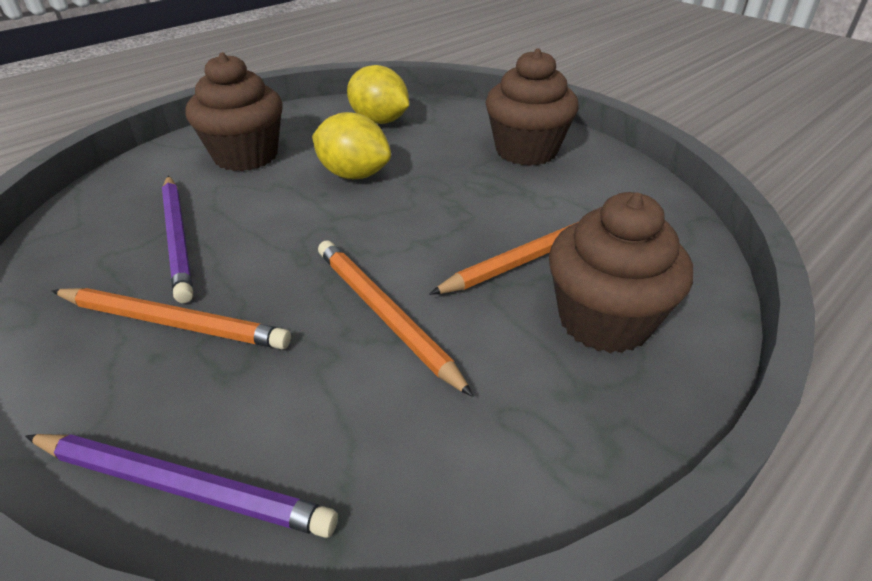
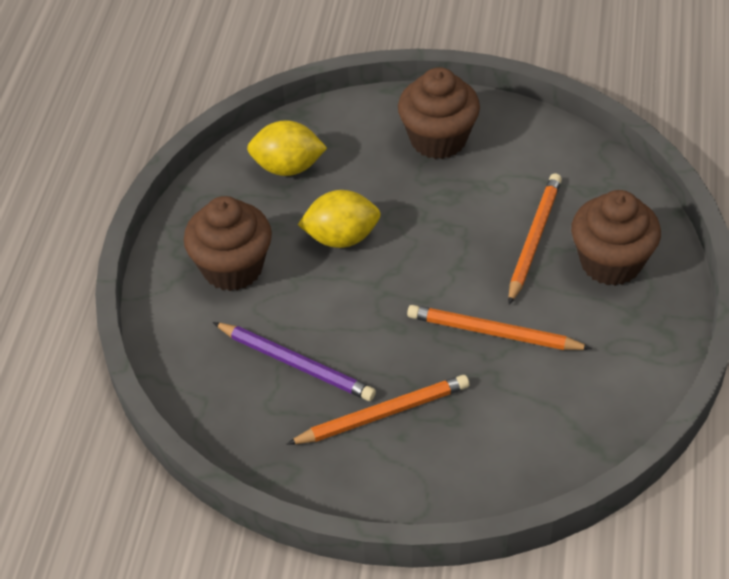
camera: 35 degrees left, 10 degrees up
(181, 486) = (506, 475): purple pencil -> none

